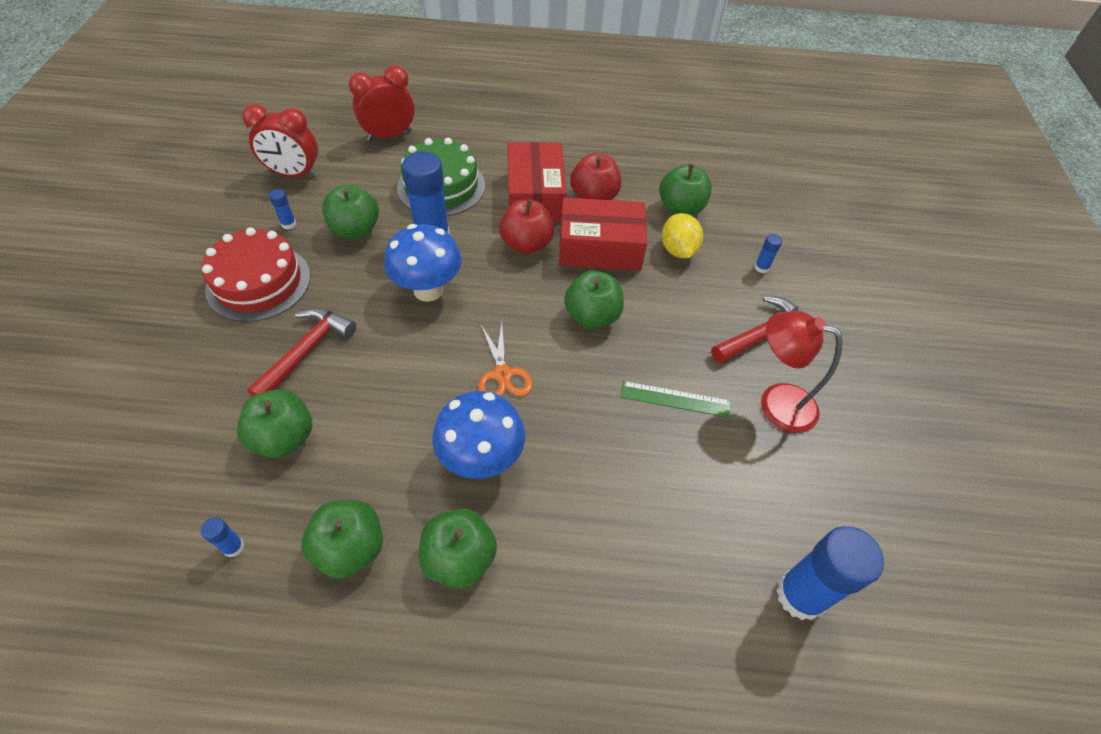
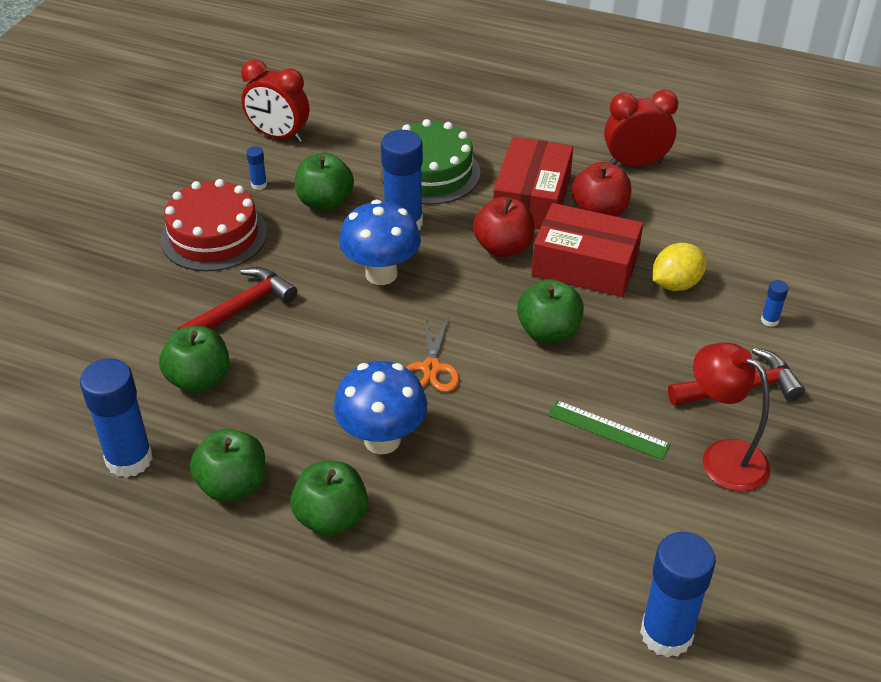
camera: 20 degrees right, 10 degrees down
(233, 547) = (129, 459): blue glue stick -> blue glue stick, size x2.33
(389, 135) = (391, 111): red clock -> red clock (635, 164)
(678, 250) = (676, 284): yellow lemon -> yellow lemon turned 45 degrees clockwise
(680, 208) = (698, 241): green apple -> none

